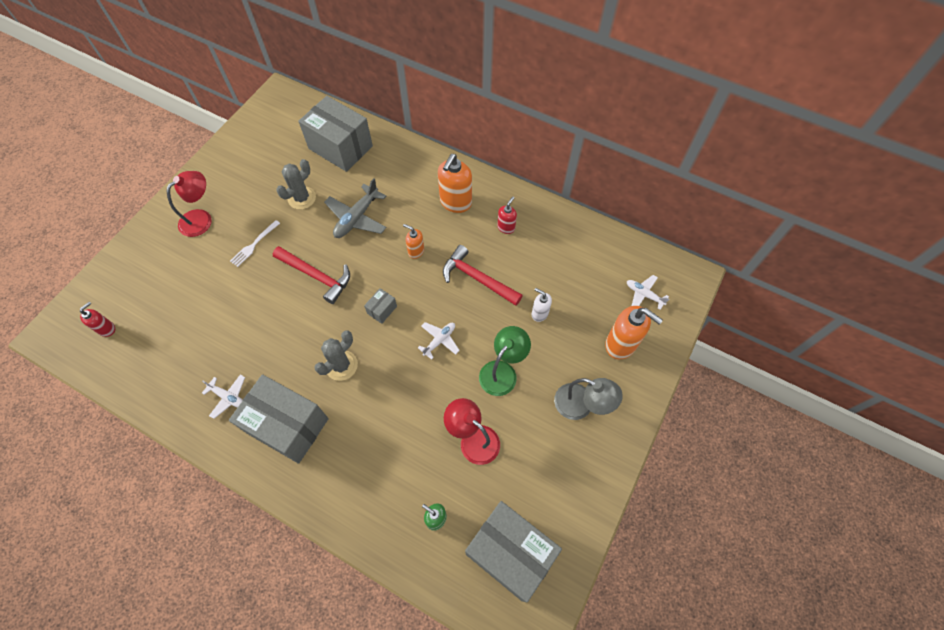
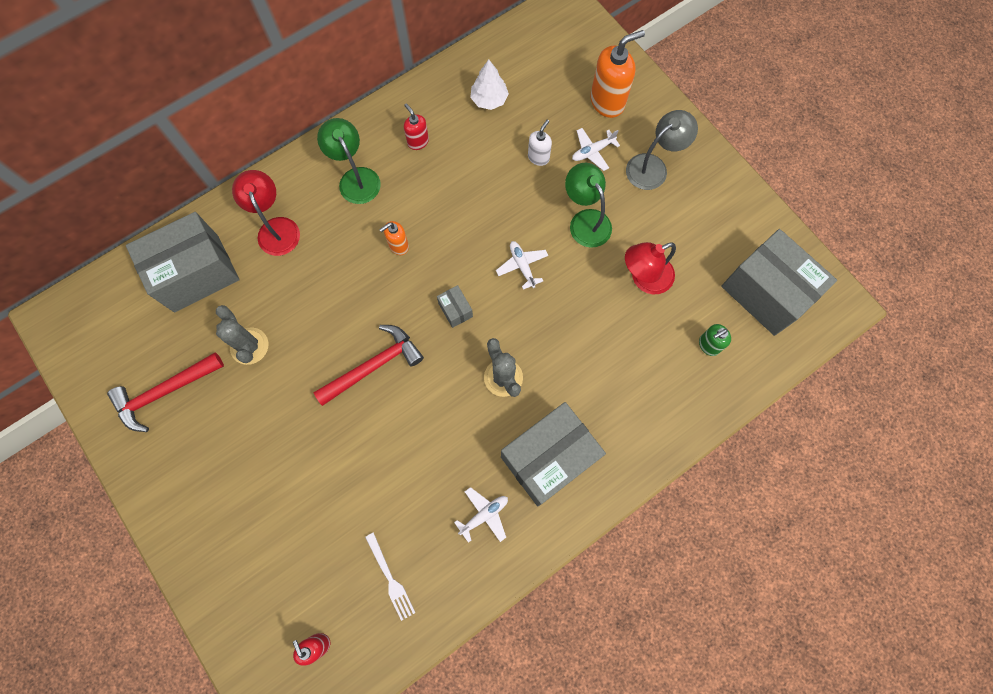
camera: 65 degrees left, 10 degrees up
(201, 218) = (209, 481): red lamp -> red lamp (276, 228)
(254, 245) = (288, 425): white fork -> white fork (390, 579)
(357, 218) = (316, 292): grey plane -> none
(455, 202) = (356, 178): orange soap dispenser -> green lamp
(477, 278) = (467, 197): red hammer -> red hammer (164, 392)
(510, 553) = (765, 293): grey box -> grey box turned 75 degrees clockwise
(539, 313) = (538, 157): white soap dispenser -> white soap dispenser turned 150 degrees clockwise
(569, 258) = (489, 99): none -> white tree
(644, 294) = (564, 55): white plane -> white plane (592, 151)

